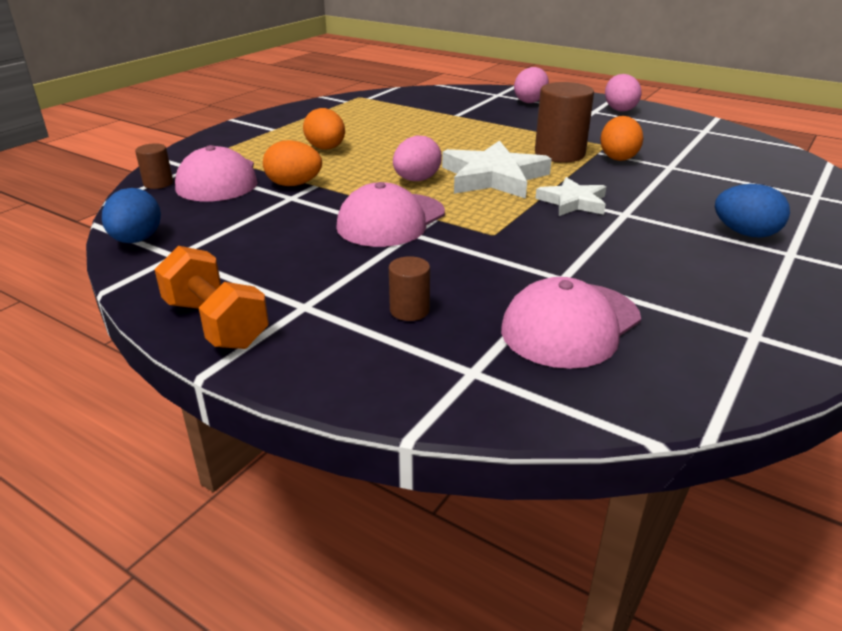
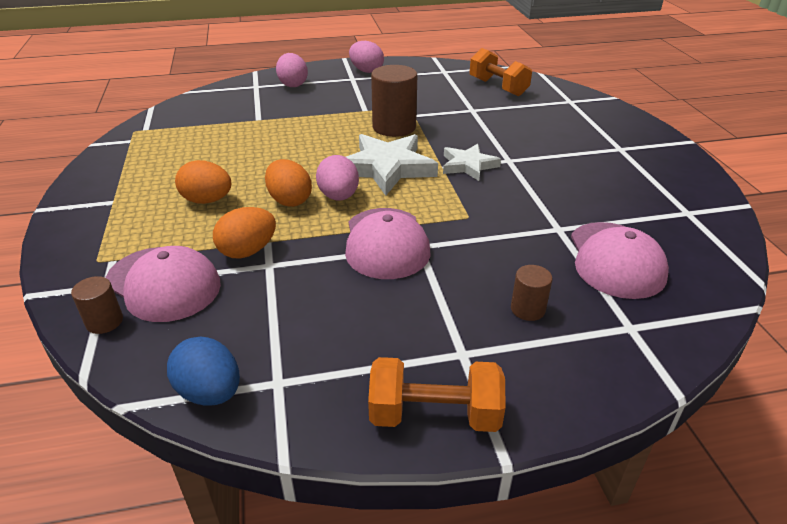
camera: 45 degrees left, 5 degrees up
(618, 157) = (433, 115): orange egg -> orange egg (289, 200)
(742, 159) = (498, 87): none -> orange dumbbell
(745, 233) = (583, 145): blue egg -> none

